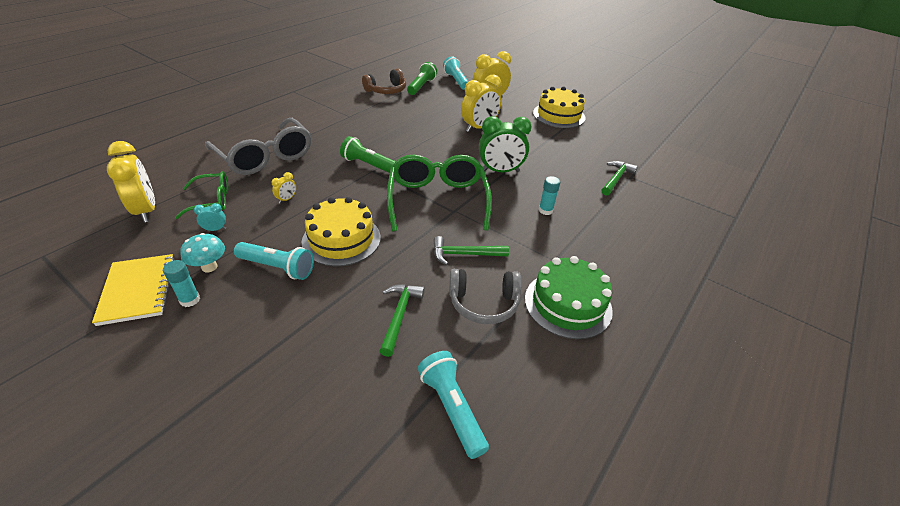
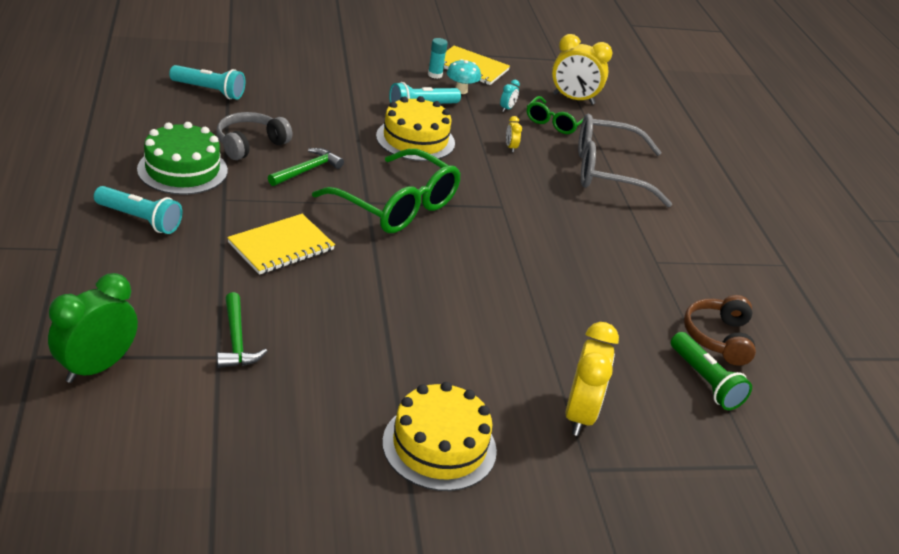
camera: 130 degrees right, 5 degrees down
(369, 165) = (515, 210): green flashlight -> none
(399, 316) = (299, 115): green hammer -> none
(456, 81) = (696, 436): turquoise flashlight -> turquoise flashlight (140, 219)
(479, 128) = (502, 335): yellow clock -> none
(500, 171) = (385, 274): green clock -> green clock (96, 367)
(545, 210) = (281, 246): turquoise glue stick -> yellow notebook

